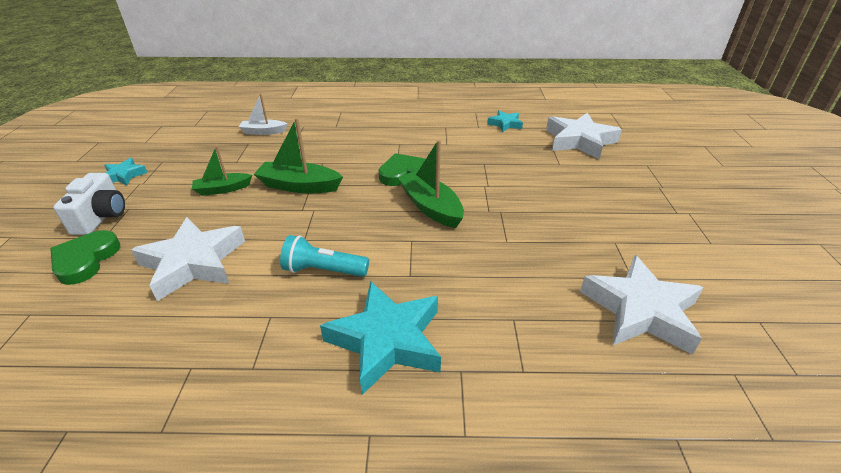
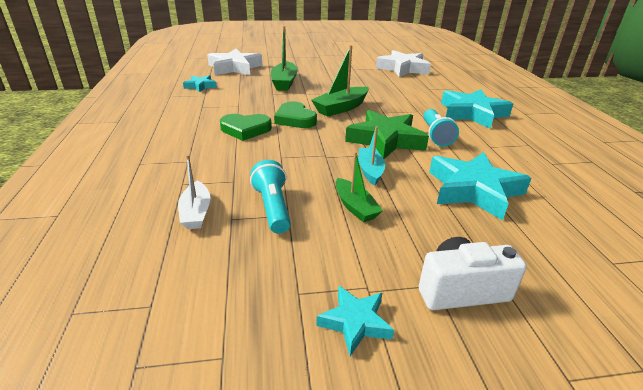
camera: 100 degrees left, 5 degrees down
(86, 260) = (529, 261): green heart -> green heart (245, 129)
(193, 263) = (473, 190): white star -> turquoise star
(249, 156) = (273, 207): none -> turquoise flashlight
(270, 205) = (370, 171): none -> turquoise boat
(299, 186) = (331, 162): green boat -> green boat (284, 83)
(328, 226) = (386, 140): none -> green star

